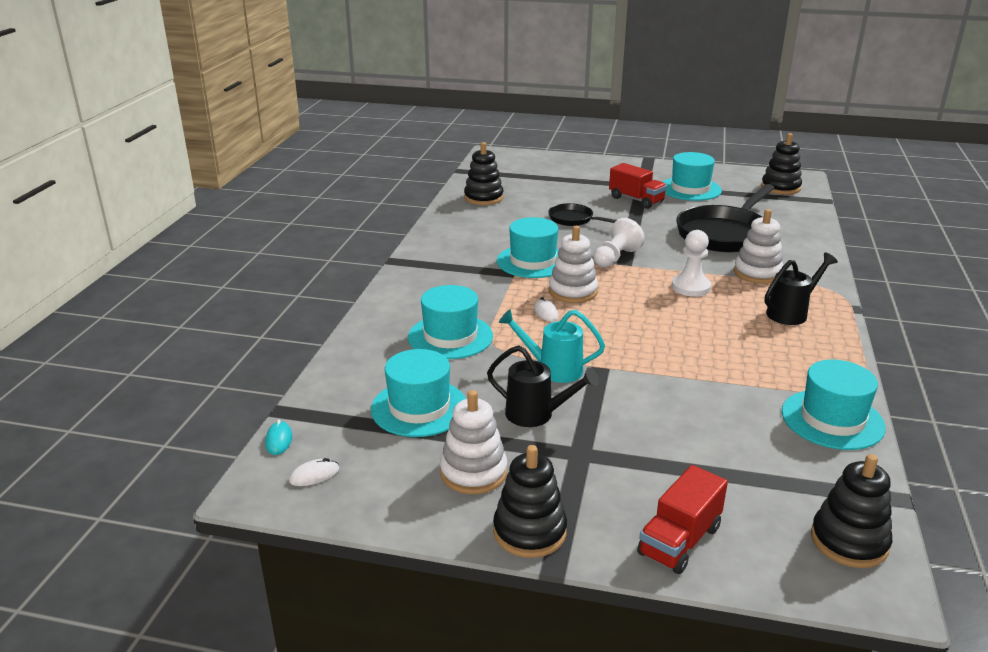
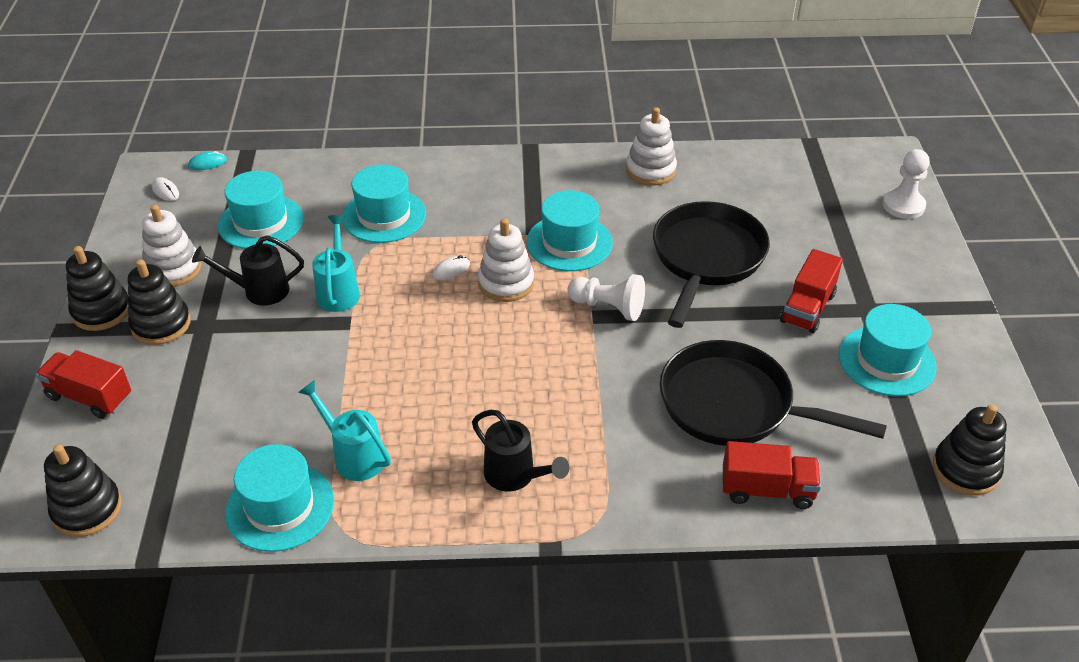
camera: 75 degrees right, 15 degrees up
(483, 198) = (732, 176): black stacking toy -> black stacking toy (161, 324)
(536, 415) = (260, 291): black watering can -> black watering can turned 75 degrees clockwise
(573, 219) = (706, 258): black pan -> black pan, size x1.96
(690, 287) = (553, 379): white pawn -> white pawn (903, 205)
(757, 273) = (619, 442): white stacking toy -> white stacking toy (650, 170)
(771, 378) = (354, 456): none -> turquoise watering can
(799, 237) = (767, 490): none -> red truck

